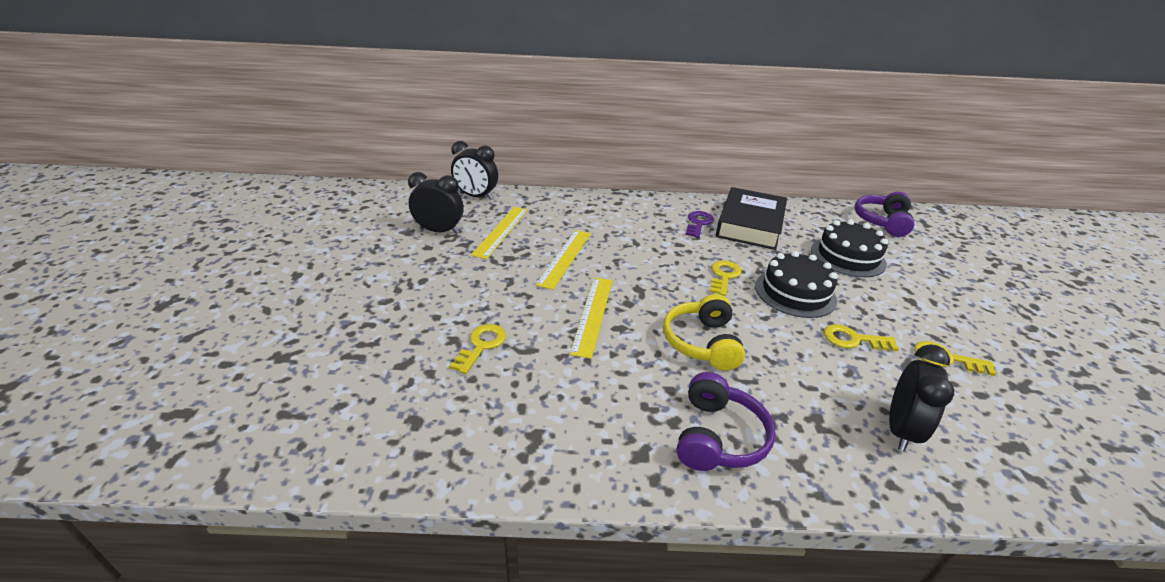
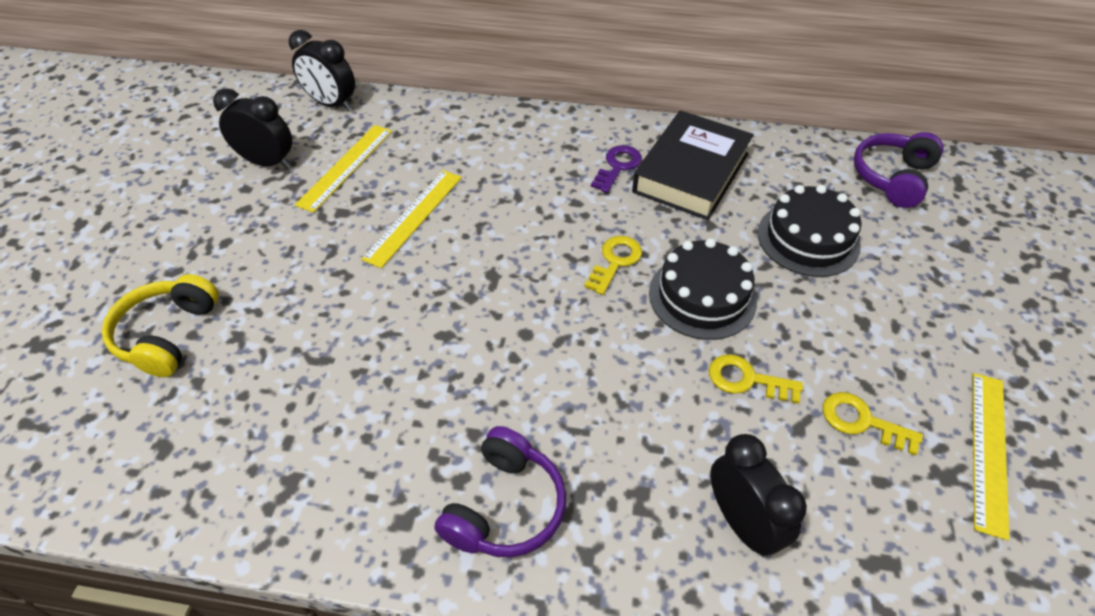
camera: 10 degrees right, 15 degrees up
(481, 345) = (267, 348): yellow key -> none
(592, 314) = (417, 312): yellow ruler -> yellow ruler (988, 450)
(702, 342) = (541, 367): yellow headphones -> yellow headphones (167, 334)
(900, 430) = (742, 522): black clock -> black clock turned 60 degrees counterclockwise

